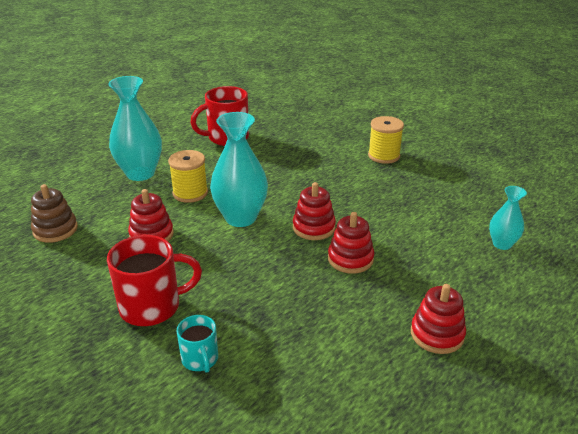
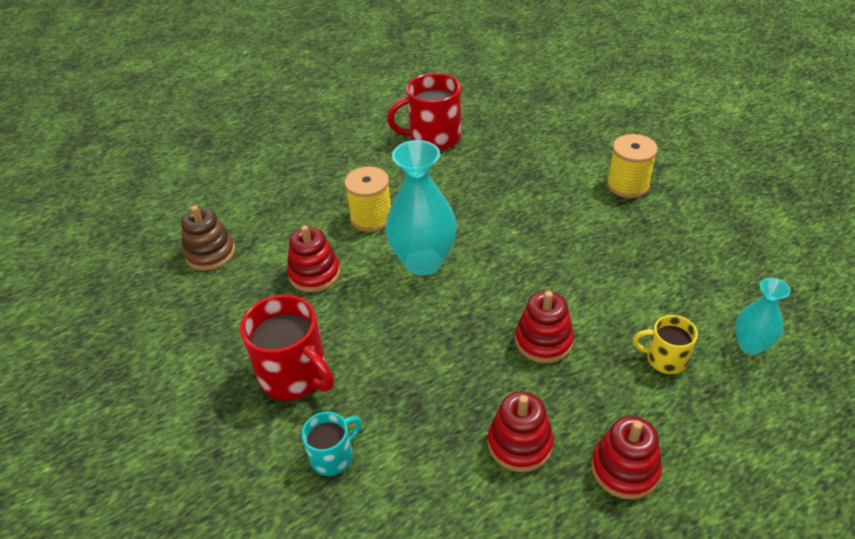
camera: 15 degrees right, 10 degrees up
(140, 173) = (319, 182): turquoise vase -> none
(152, 306) = (295, 375): red mug -> red mug turned 45 degrees clockwise
(200, 359) = (333, 456): turquoise mug -> turquoise mug turned 120 degrees counterclockwise
(313, 227) = (509, 287): red stacking toy -> red stacking toy (520, 443)
(444, 260) = (665, 359): none -> yellow mug

